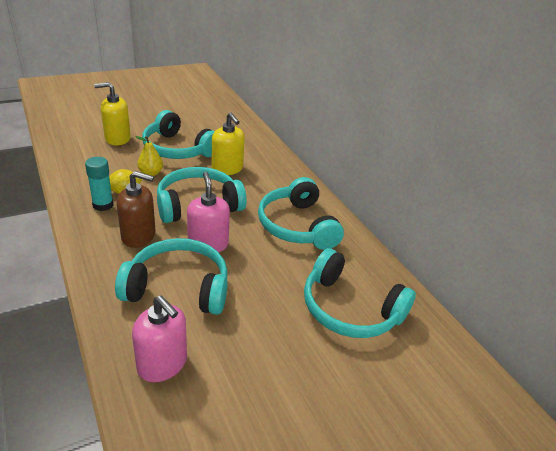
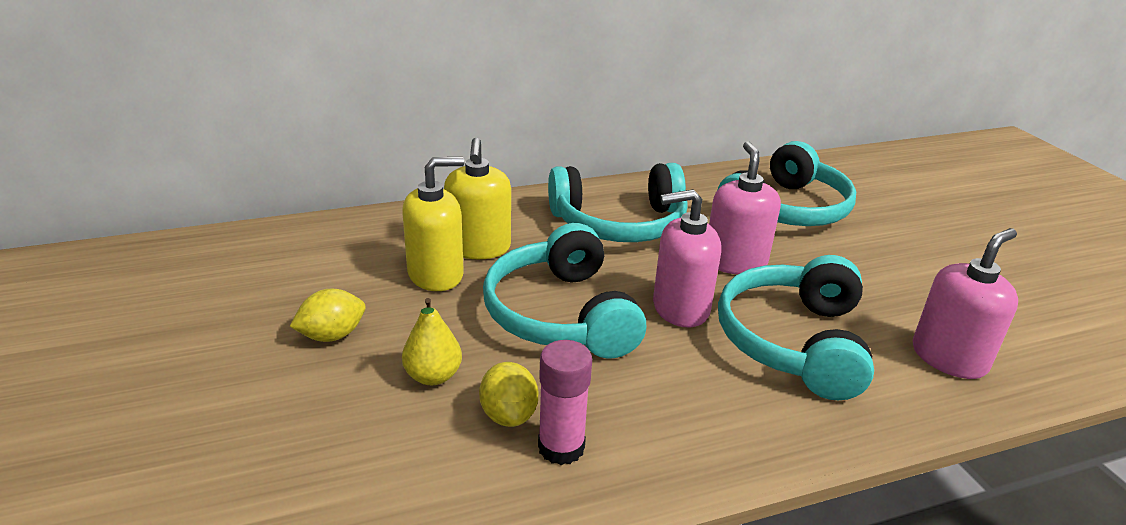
camera: 80 degrees left, 5 degrees down
(103, 205) = (561, 447): turquoise glue stick -> pink glue stick
(117, 138) = (232, 441): yellow soap dispenser -> yellow soap dispenser (478, 248)
(138, 236) = (667, 388): brown soap dispenser -> none
(177, 149) = (332, 335): turquoise headphones -> yellow lemon
(264, 272) = (735, 262): none -> pink soap dispenser

